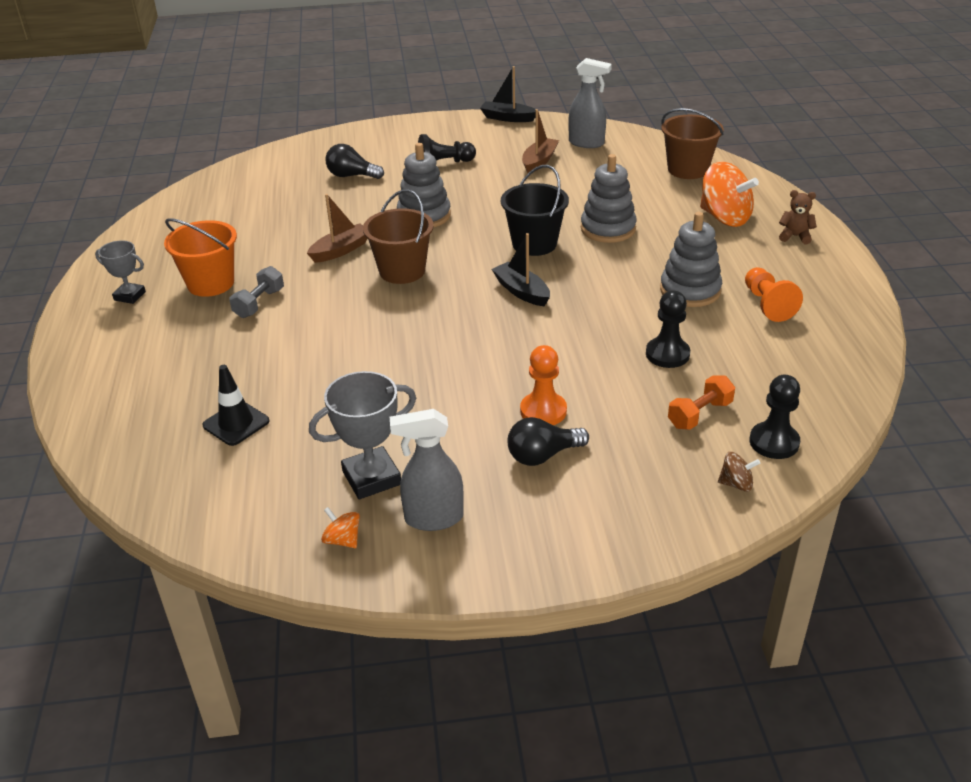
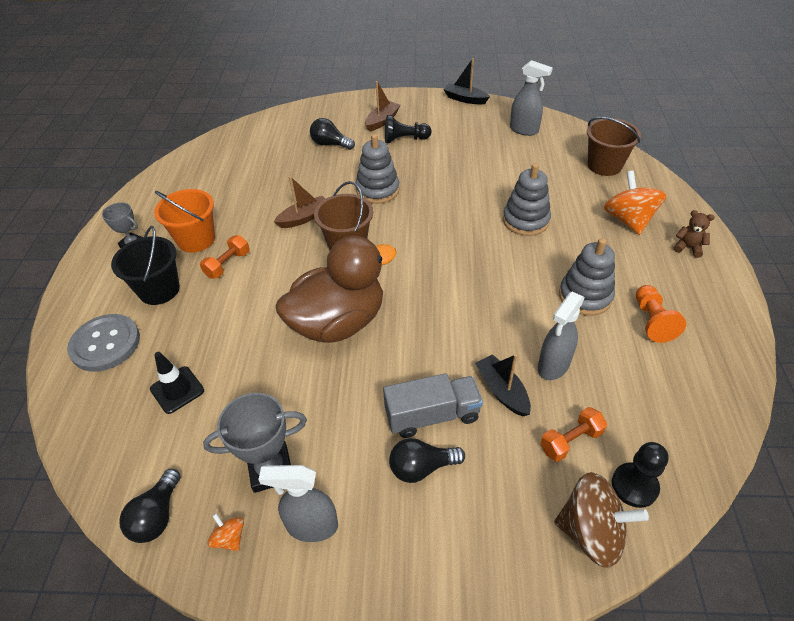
camera: 10 degrees right, 10 degrees up
(130, 392) = (105, 344): none -> grey button
(251, 533) = (157, 516): none -> black light bulb
(259, 303) = (227, 264): grey dumbbell -> orange dumbbell
(412, 343) = (338, 322): none -> brown duck
(521, 291) = (440, 279): black boat -> black boat (502, 391)
(534, 244) = (461, 229): black bucket -> black bucket (159, 290)
(539, 161) = (482, 145): brown boat -> brown boat (382, 121)
(543, 411) = (432, 415): orange pawn -> grey truck
(667, 354) = (553, 366): black pawn -> grey spray bottle
(725, 218) = (628, 220): orange spinning top -> orange spinning top turned 150 degrees counterclockwise
(736, 484) = (591, 532): brown spinning top -> brown spinning top, size x2.14

